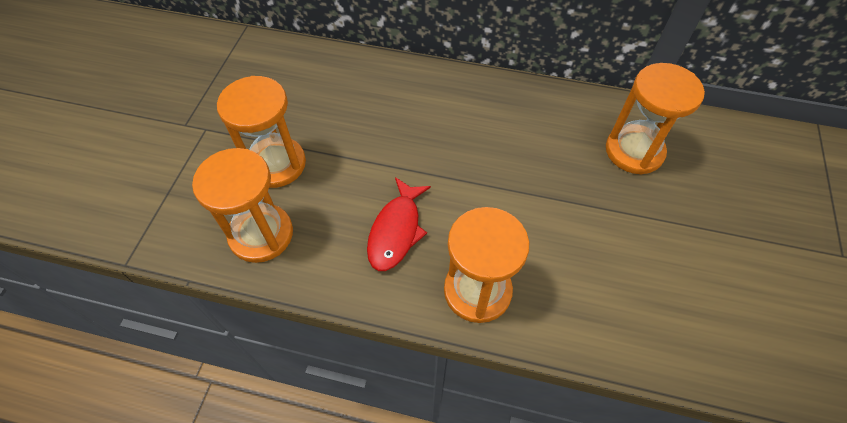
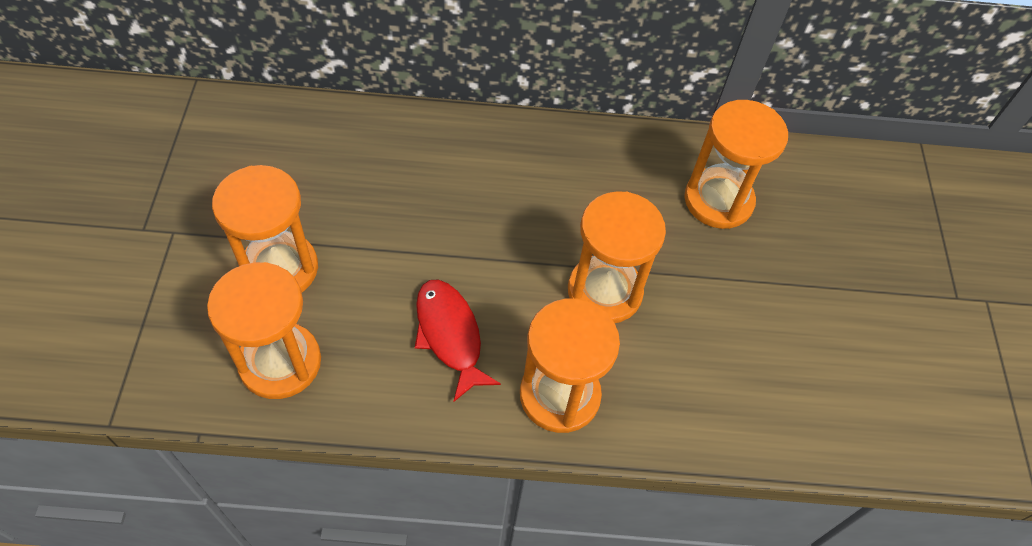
camera: 15 degrees left, 0 degrees up
(396, 231) = (450, 335): red fish -> red fish turned 150 degrees clockwise
(528, 212) = (604, 291): none -> orange hourglass

